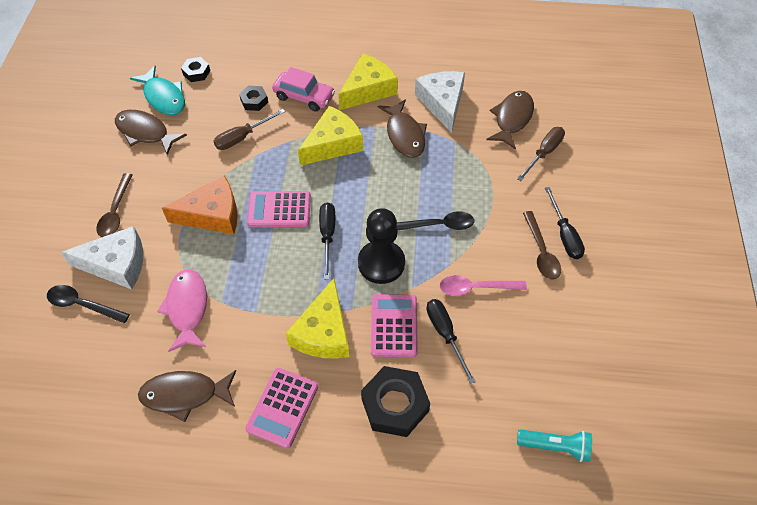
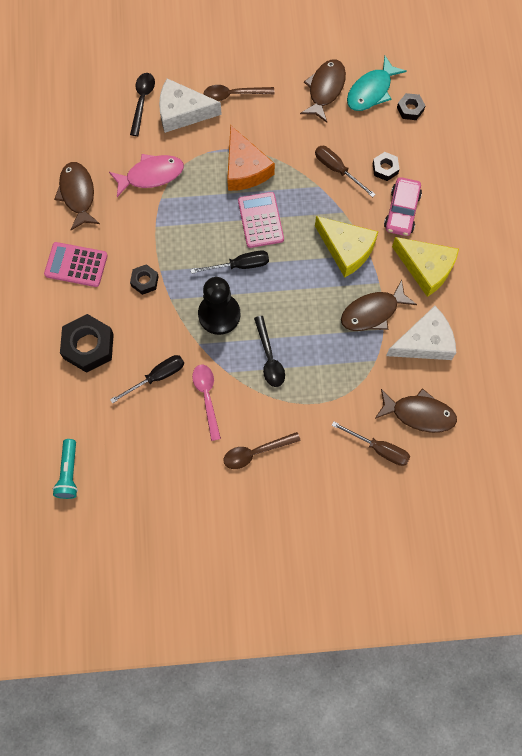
camera: 80 degrees right, 15 degrees up
(116, 264) = (182, 112): white cheese -> white cheese turned 105 degrees clockwise
(323, 332) = (144, 281): yellow cheese -> black nut
(394, 326) = (159, 334): pink calculator -> none
(564, 234) = (280, 473): black screwdriver -> none

